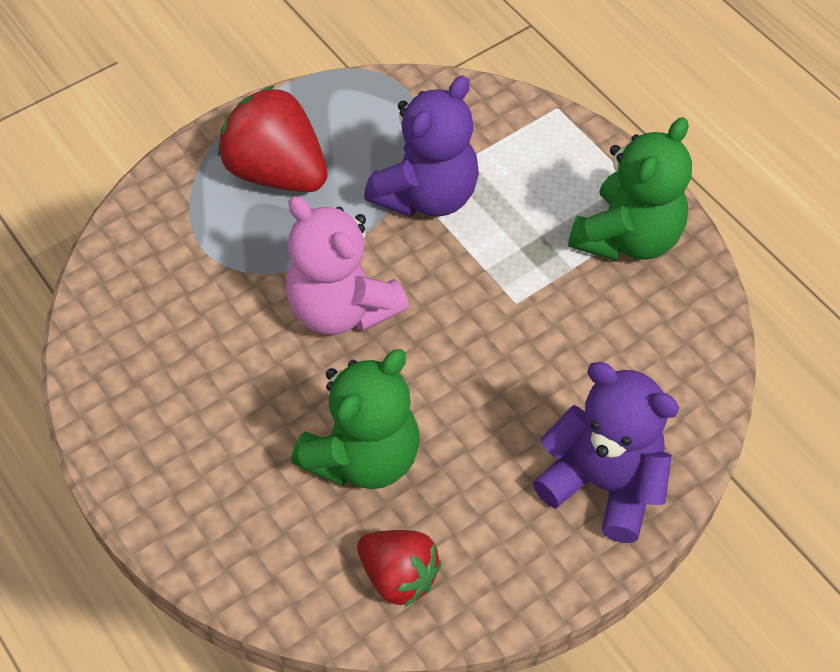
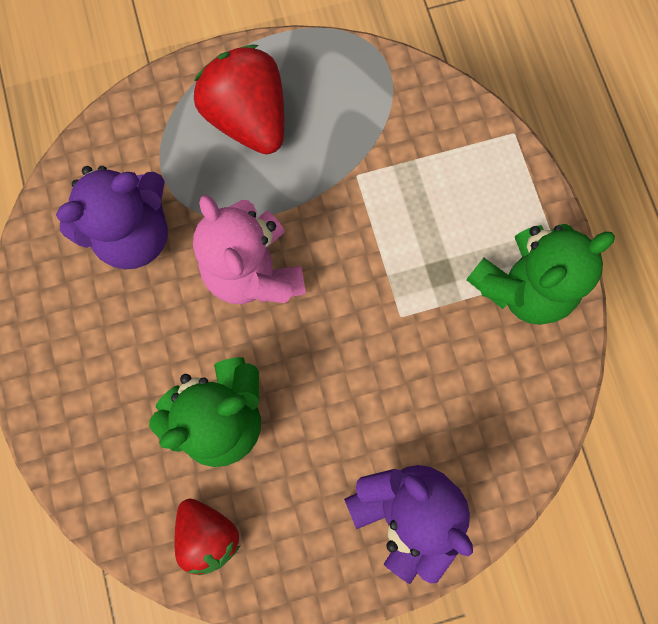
camera: 20 degrees right, 20 degrees up
(427, 195) = (366, 184): purple teddy bear -> purple teddy bear (133, 234)

